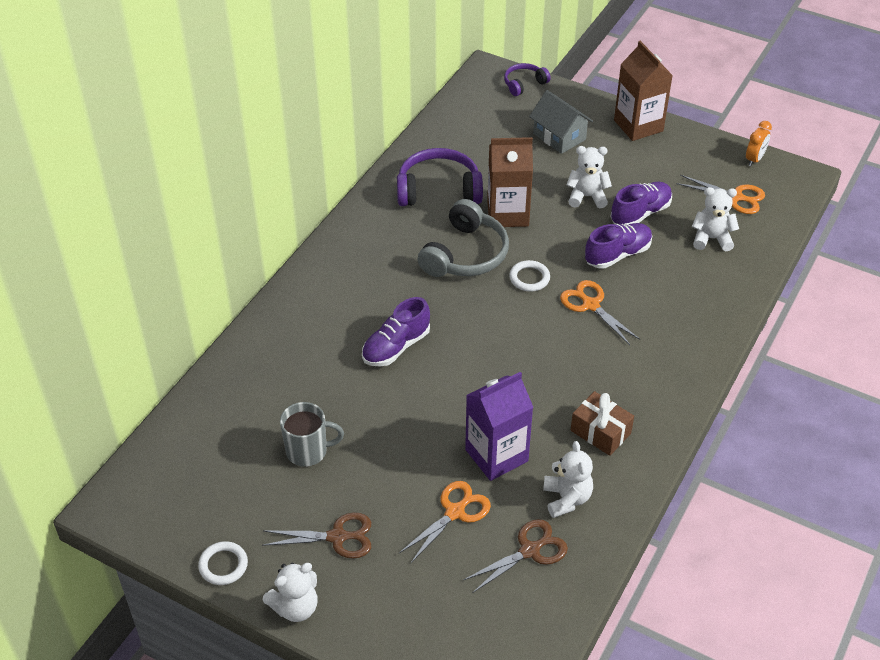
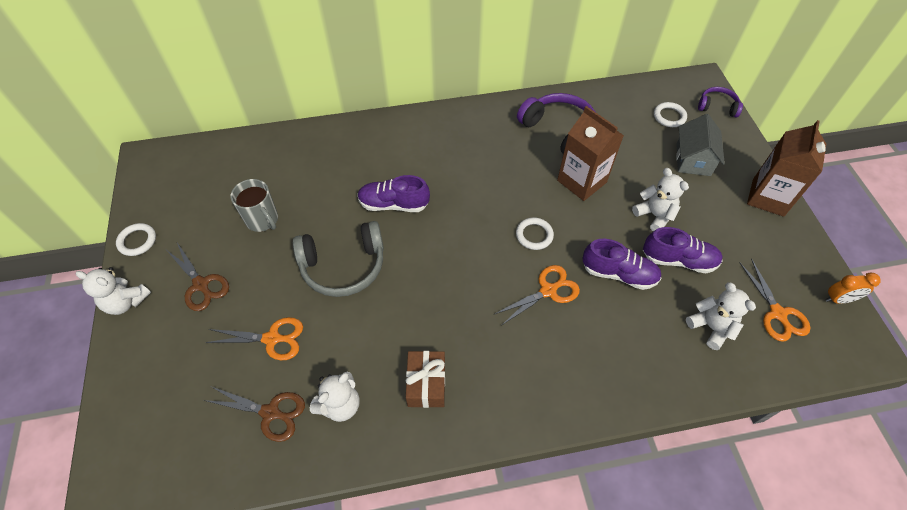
camera: 50 degrees right, 10 degrees up
(465, 254) = (516, 184): grey headphones -> grey headphones (343, 266)
(496, 455) = (345, 329): purple carton -> none
(501, 117) = (669, 116): none -> white ring
(590, 305) = (548, 290): orange scissors -> orange scissors turned 45 degrees clockwise

